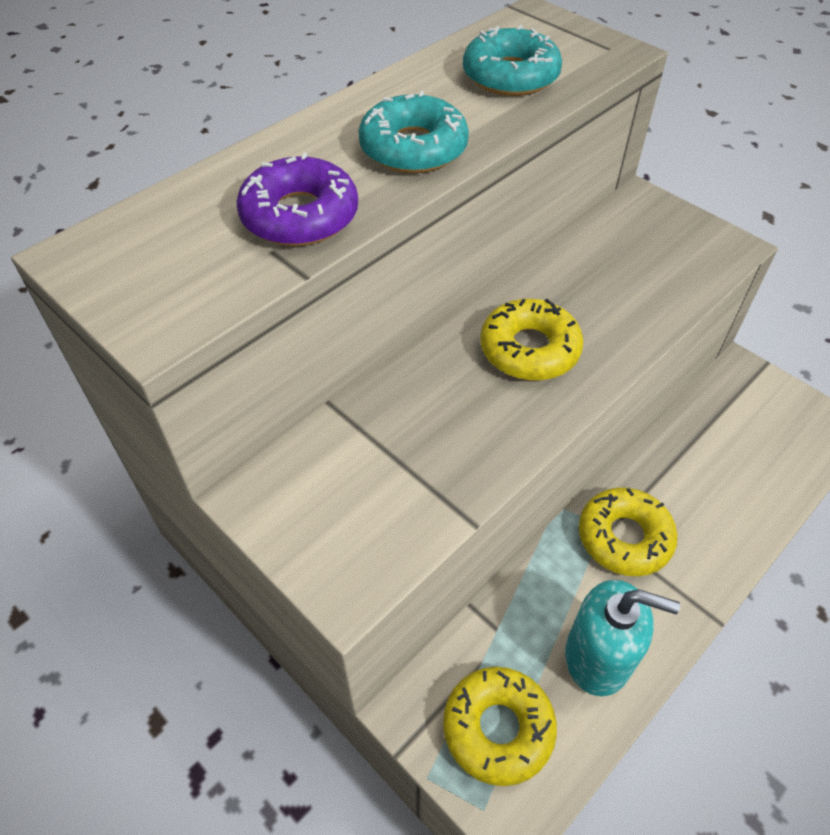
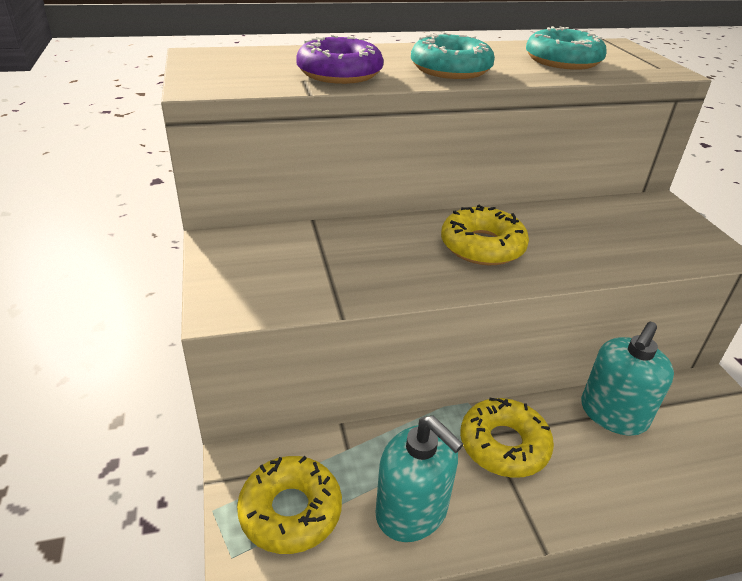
camera: 30 degrees right, 15 degrees down
(687, 448) = (613, 414): none -> turquoise soap dispenser

